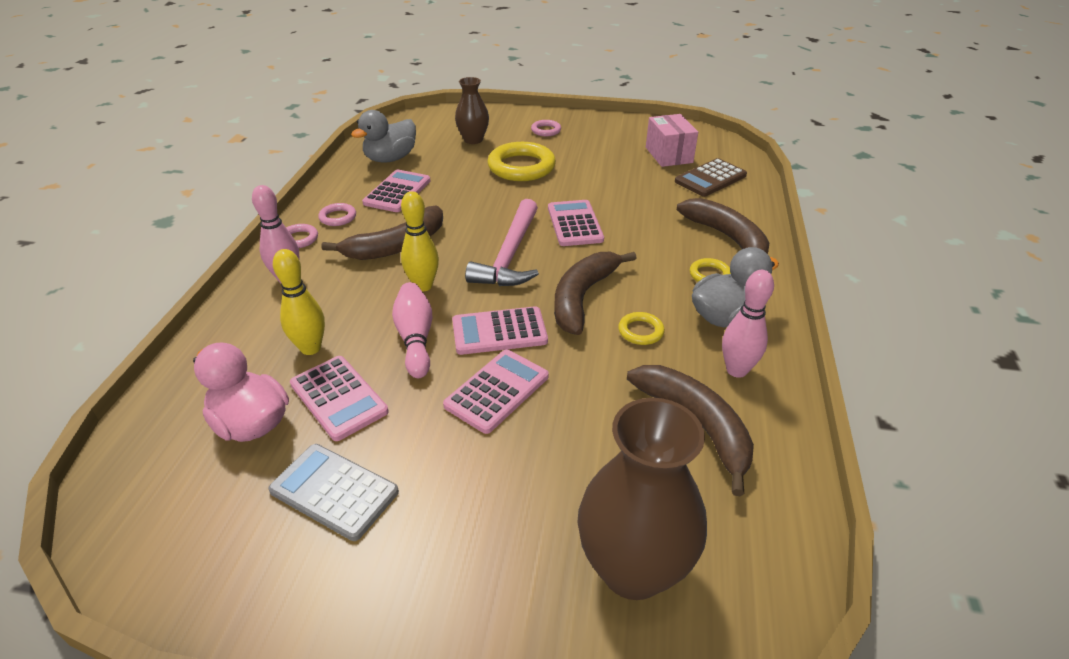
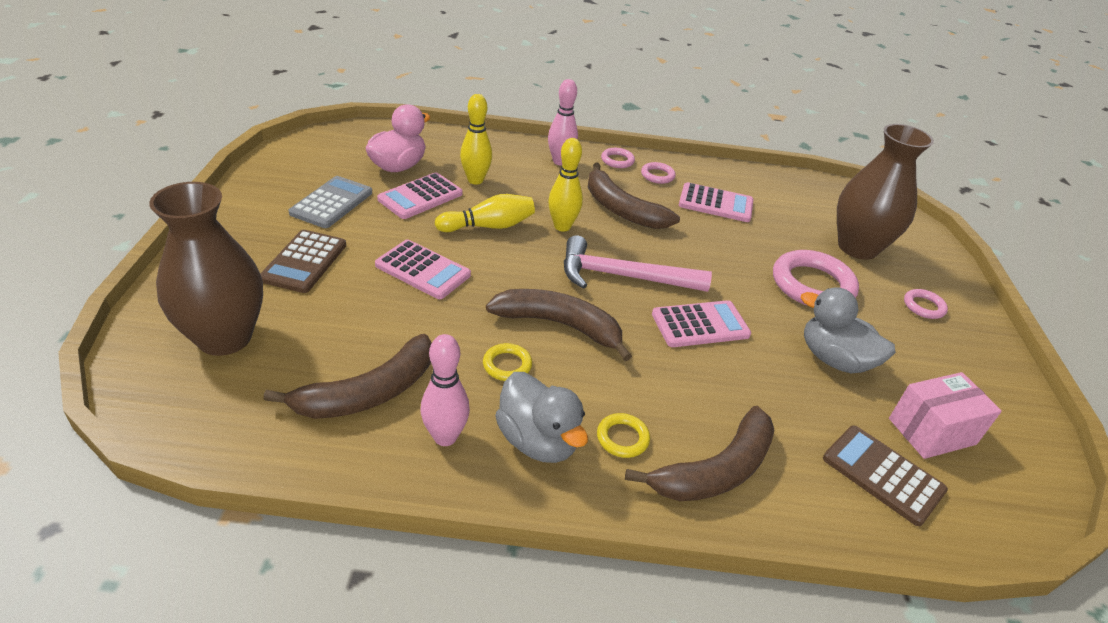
camera: 80 degrees right, 0 degrees up
(390, 158) = (780, 195): grey duck -> grey duck (834, 359)
(415, 339) = (488, 226): pink bowling pin -> yellow bowling pin
(473, 140) = (857, 247): brown vase -> brown vase, size x1.71
(476, 506) = (304, 262): none -> brown calculator
(499, 331) = (501, 271): pink calculator -> none
(521, 167) = (812, 285): yellow ring -> pink ring

